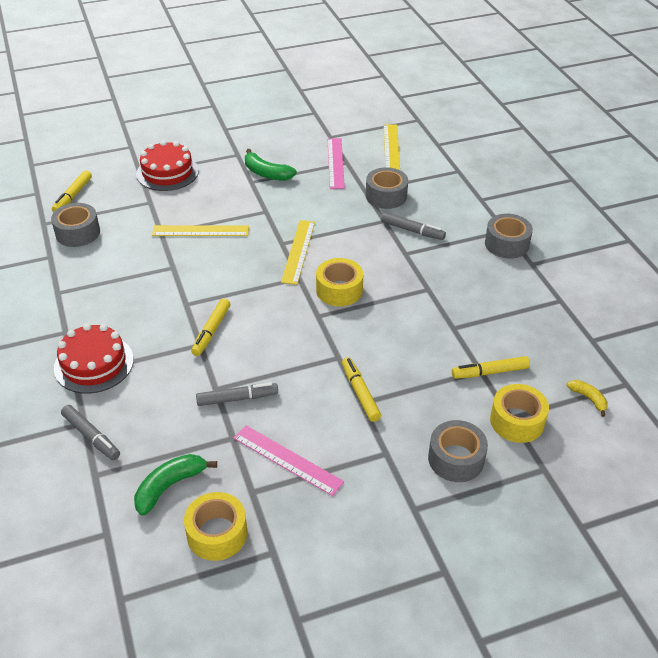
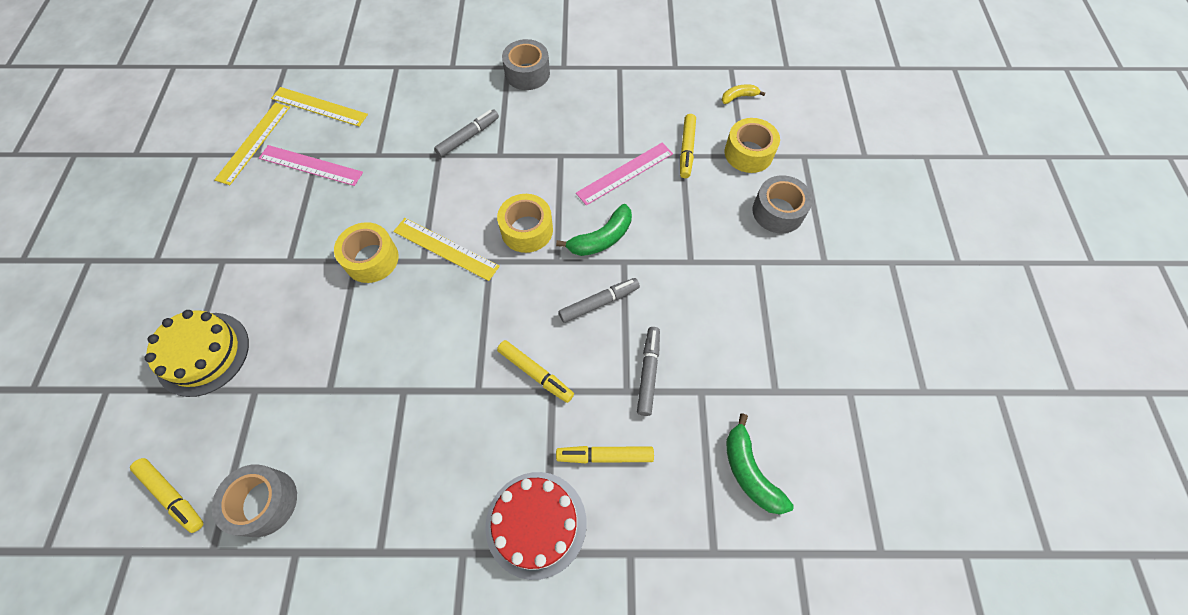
camera: 70 degrees left, 20 degrees up
(91, 436) = (655, 547): grey marker -> grey marker (599, 303)
(167, 172) = (203, 353): red cake -> yellow cake
(200, 231) = (351, 342): yellow ruler -> yellow ruler (253, 142)
(217, 534) = (819, 438): yellow tape -> yellow tape (371, 259)
(266, 173) = (283, 239): green banana -> green banana (601, 238)
(287, 460) = (743, 347): pink ruler -> pink ruler (625, 173)
(360, 393) = (678, 258): yellow marker -> yellow marker (605, 456)
(386, 196) = (399, 139): grey tape -> none

